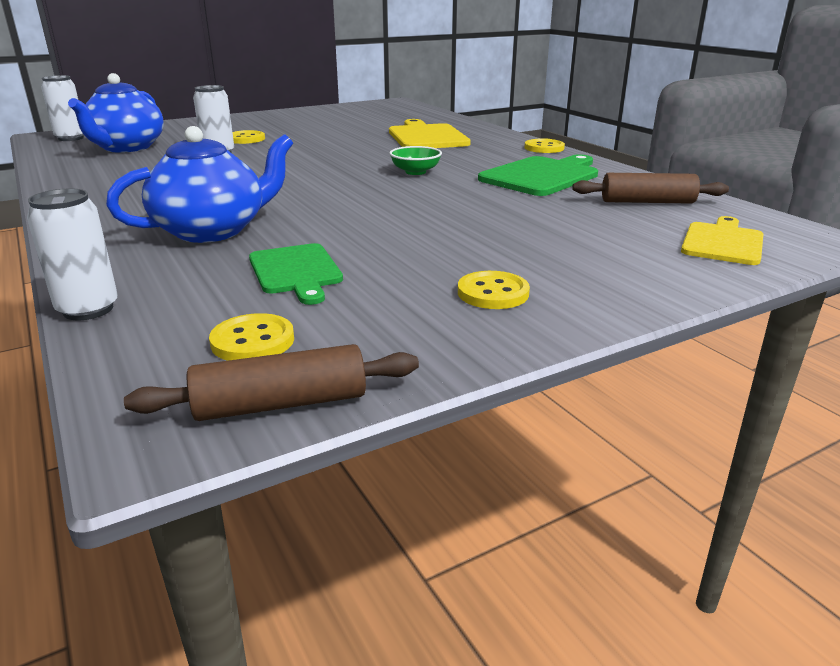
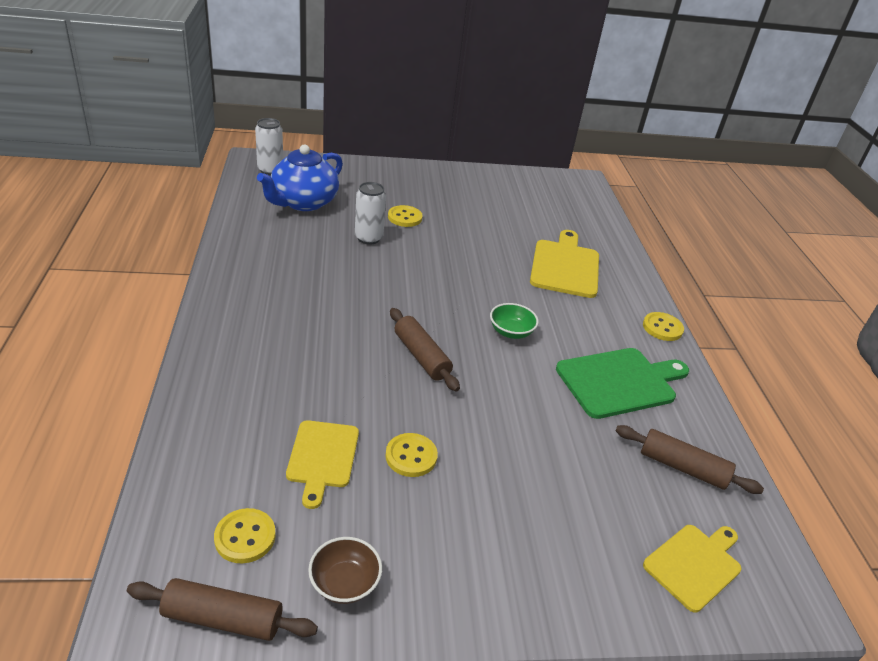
camera: 20 degrees right, 10 degrees up
(88, 309) = (167, 449): white can -> none
(213, 230) = (297, 371): blue teapot -> none
(296, 271) = (322, 457): green cutting board -> yellow cutting board
(342, 198) = (421, 356): none -> brown rolling pin
(408, 338) = (344, 583): none -> brown bowl
(493, 293) = (443, 552): yellow button -> yellow button (411, 456)

